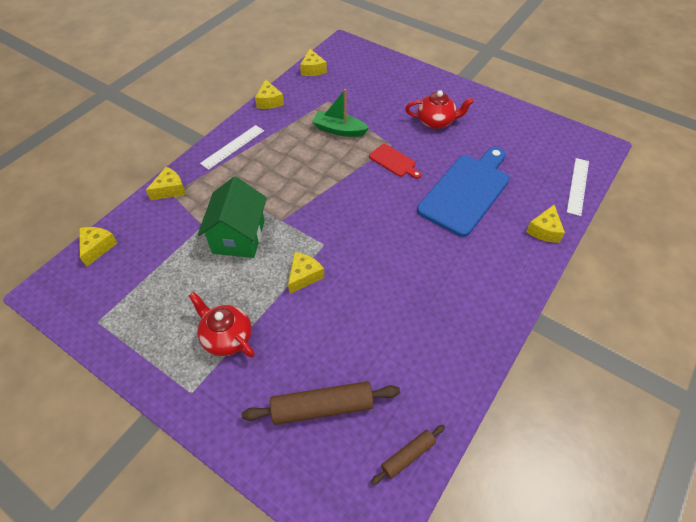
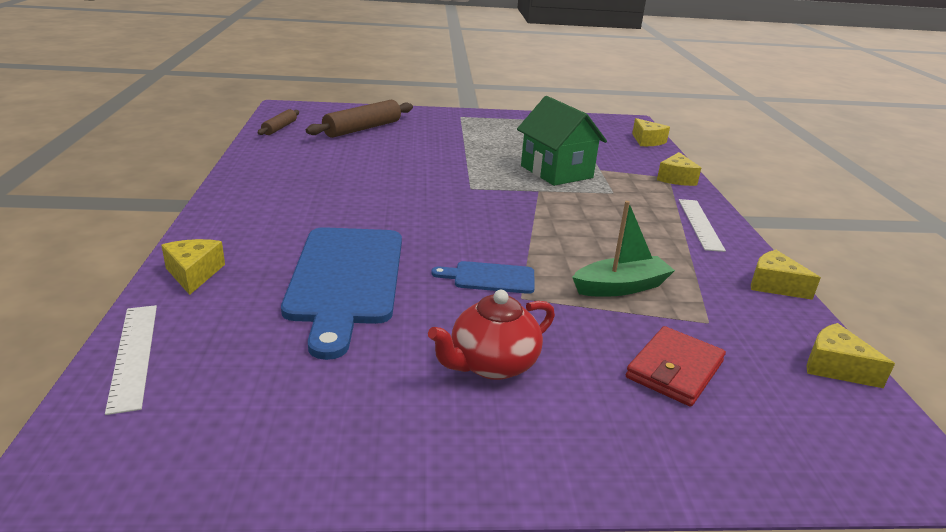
camera: 140 degrees right, 25 degrees down
(227, 337) = (473, 134): red teapot -> none
(304, 276) = (460, 168): yellow cheese -> none
(371, 92) = (674, 370): none -> red wallet
(394, 161) = (490, 278): red cutting board -> blue cutting board

